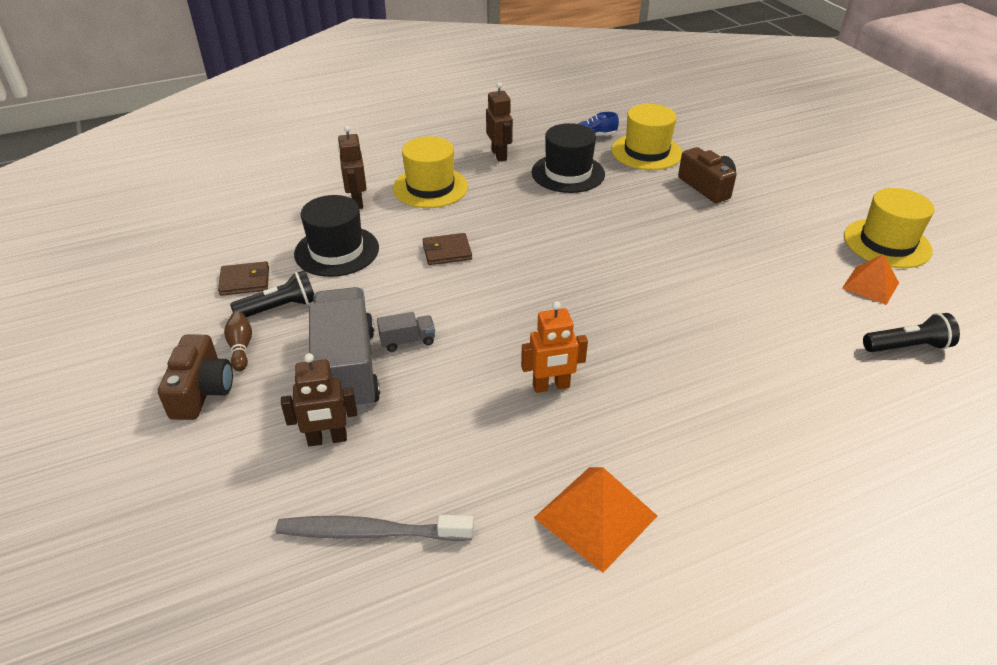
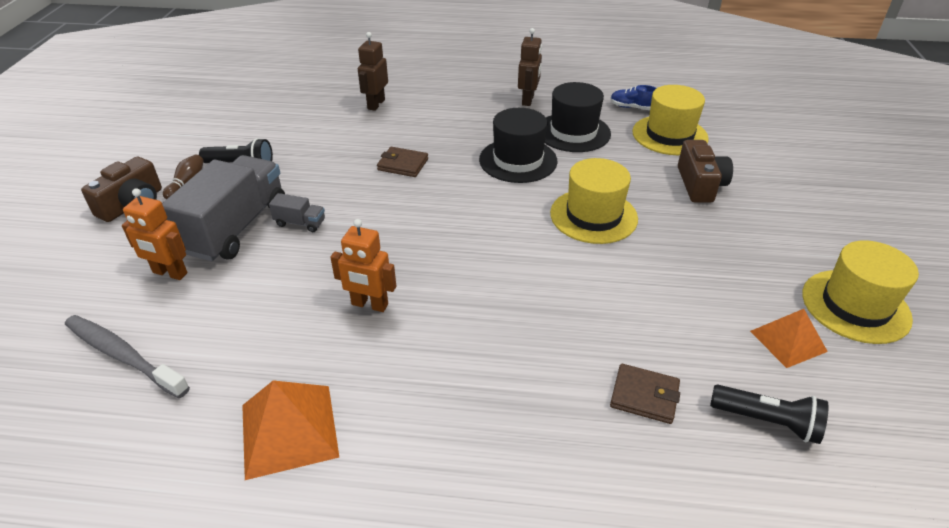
camera: 30 degrees right, 0 degrees up
(245, 281) = (239, 137): brown wallet -> brown wallet (644, 396)
(327, 439) = (170, 273): brown robot -> orange robot
(337, 251) = (323, 136): black hat -> black hat (518, 160)
(430, 187) = (443, 110): yellow hat -> yellow hat (593, 216)

